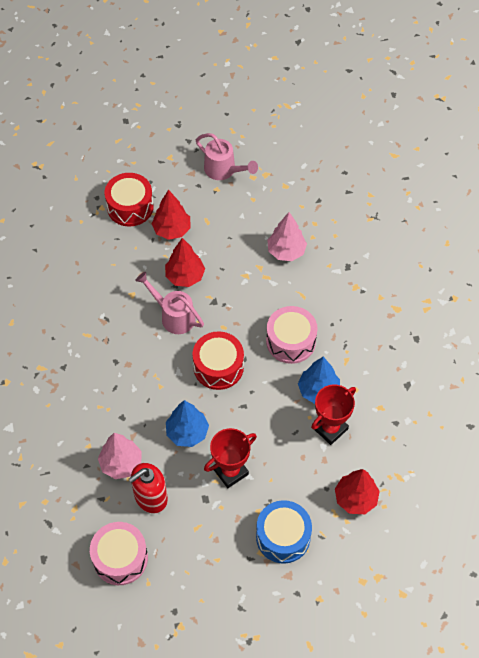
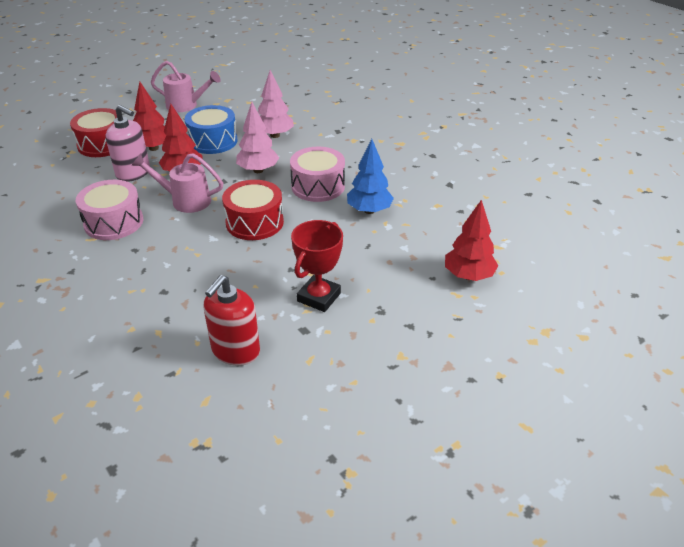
camera: 25 degrees left, 20 degrees down
(120, 558) = (226, 427): pink drum -> pink drum (114, 222)
(121, 463) = (182, 332): pink tree -> pink tree (258, 170)
(143, 260) = (133, 173): none -> pink soap dispenser
(187, 432) = (249, 281): blue tree -> none
(283, 537) = (416, 333): blue drum -> blue drum (213, 141)
(330, 428) = (401, 233): red trophy -> none

